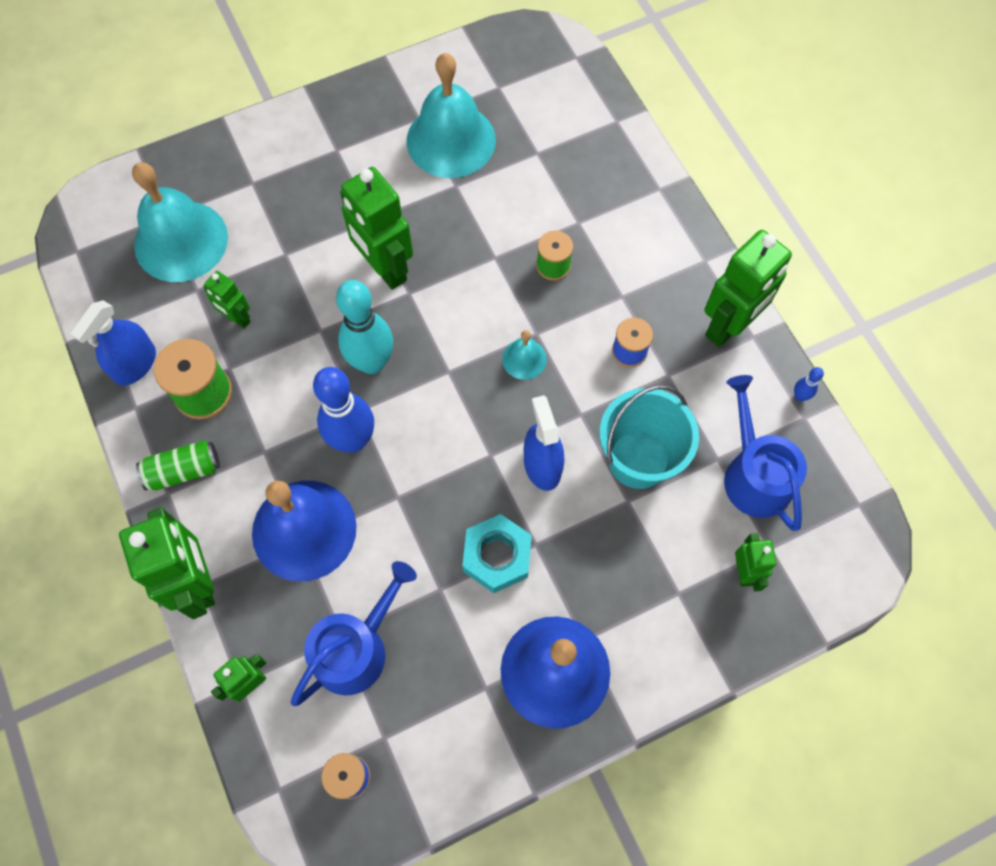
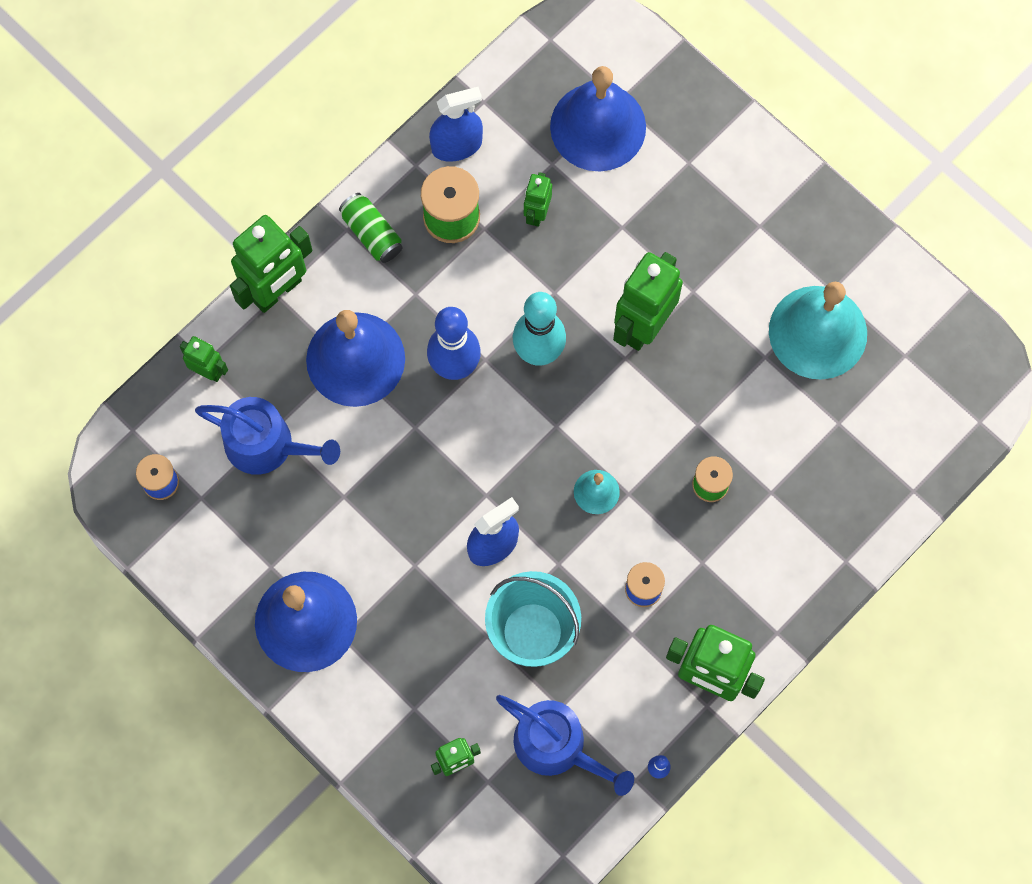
camera: 70 degrees right, 5 degrees up
(135, 364) = (456, 145): blue spray bottle -> blue spray bottle turned 150 degrees clockwise
(181, 241) = (598, 126): turquoise bell -> blue bell
(497, 556) = (391, 535): turquoise nut -> none
(754, 474) = (557, 746): blue watering can -> blue watering can turned 75 degrees clockwise

